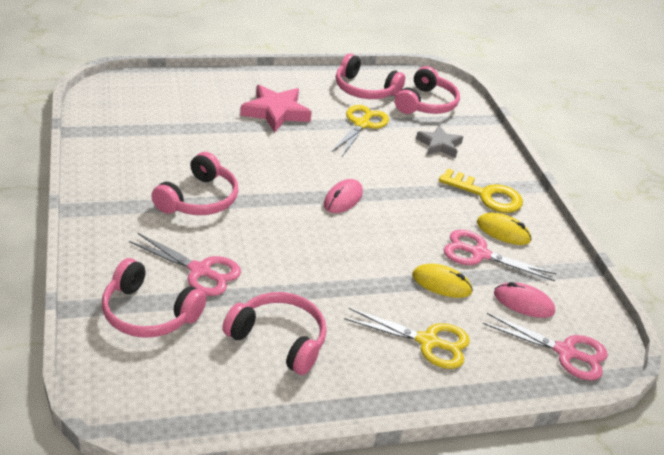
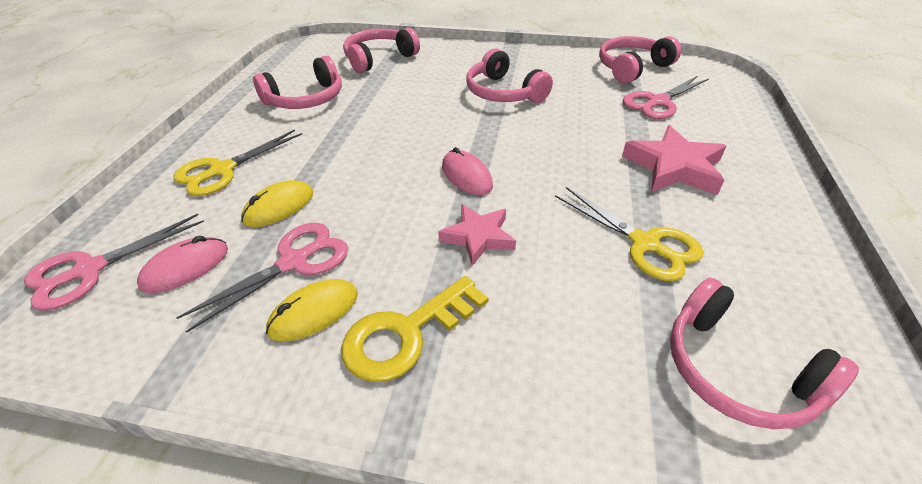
camera: 120 degrees right, 5 degrees up
(200, 271) = (407, 80): pink scissors -> pink scissors (658, 102)
(365, 90) = (772, 284): pink headphones -> pink headphones (632, 68)
(401, 183) = (478, 237): none -> pink star
(439, 145) = (573, 328): grey star -> none

